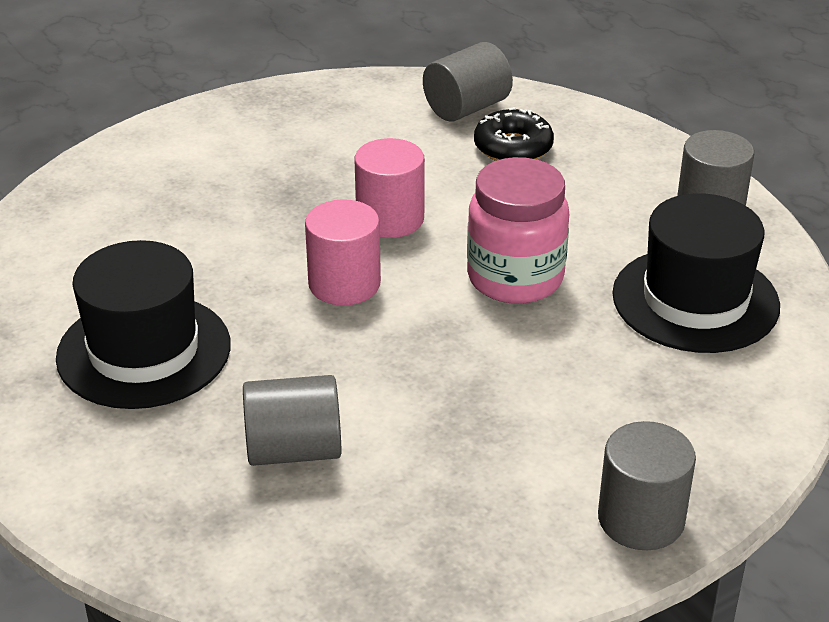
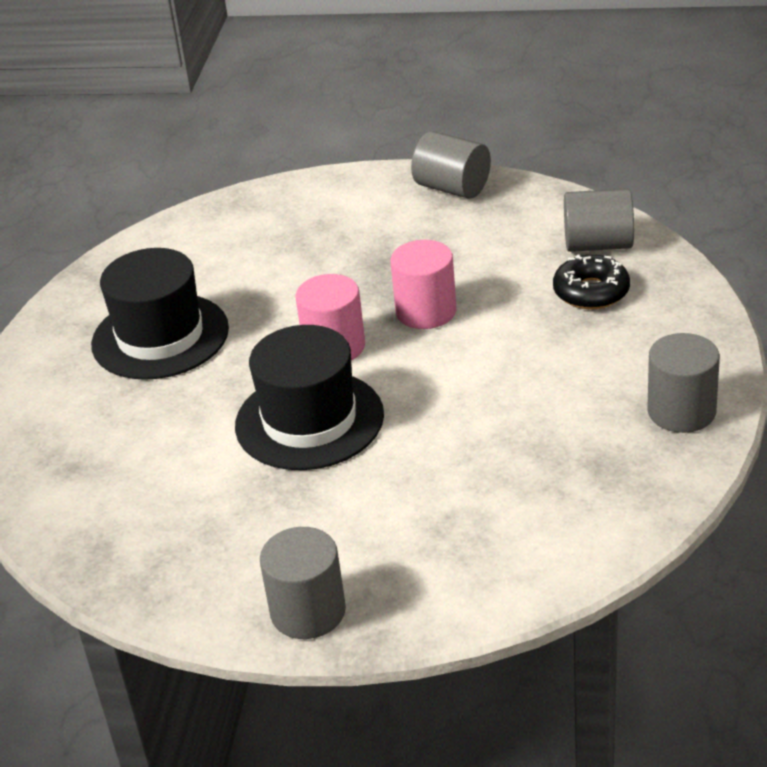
camera: 45 degrees right, 0 degrees up
(294, 450) = (163, 446): grey cylinder -> grey cylinder (452, 188)
(515, 278) = (454, 396): pink jar -> none
(695, 300) = (566, 477): black hat -> black hat (309, 420)

